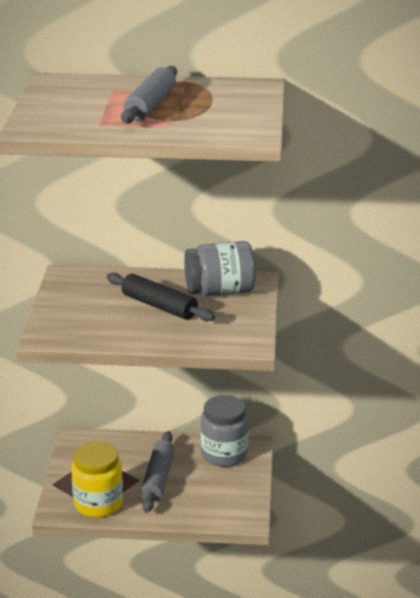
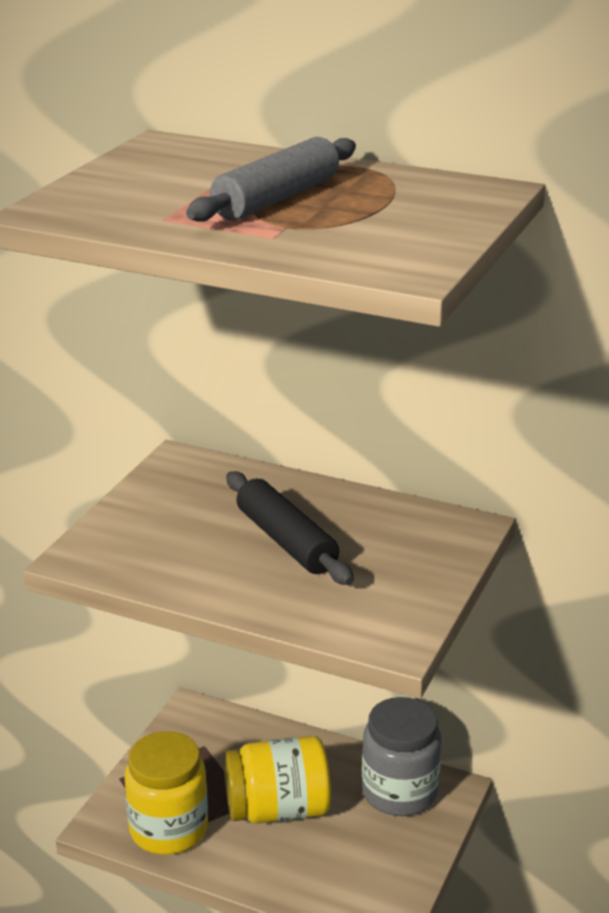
camera: 20 degrees right, 0 degrees up
(158, 478) = (278, 809): grey rolling pin -> yellow jar
(220, 291) = (399, 534): grey jar -> none

